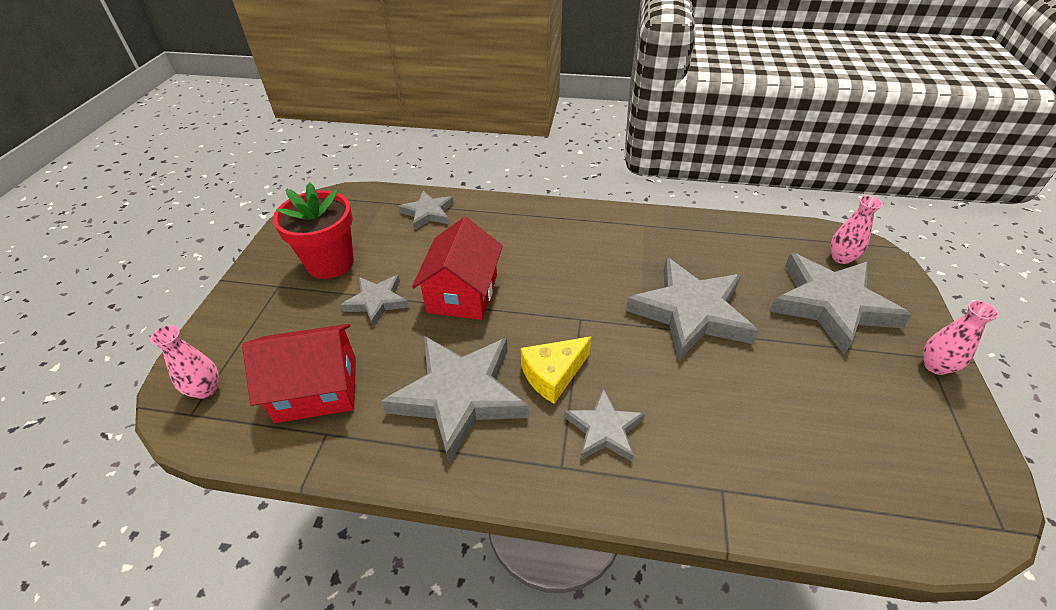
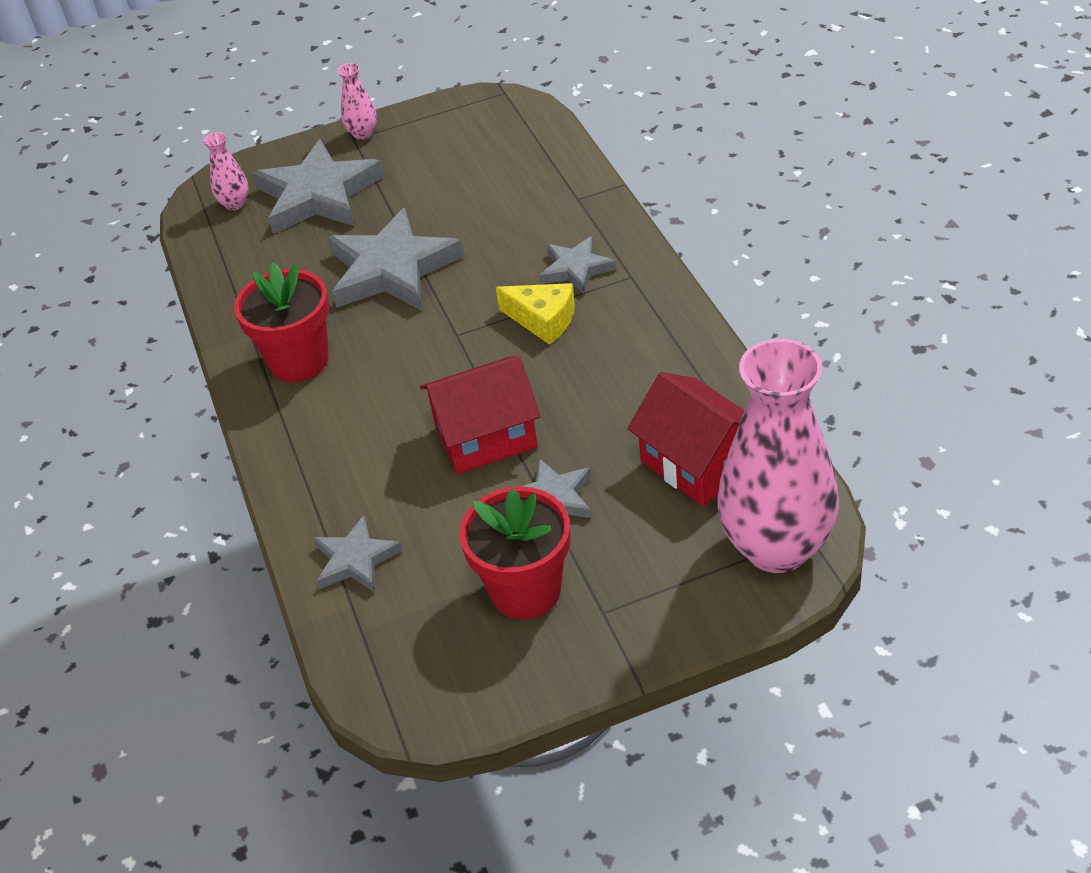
camera: 115 degrees left, 0 degrees up
(205, 389) = (777, 547): pink vase -> pink vase, size x2.41
(459, 396) = (617, 364): grey star -> none
(617, 238) = (299, 361): none -> red flower pot

